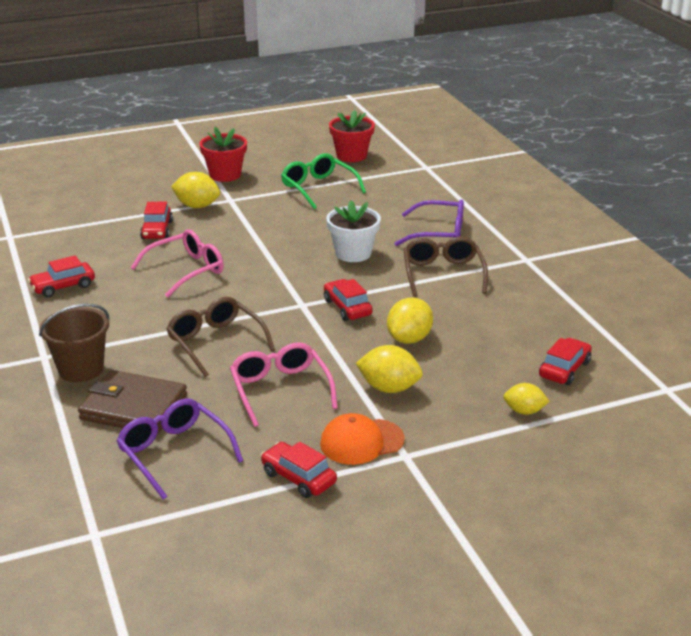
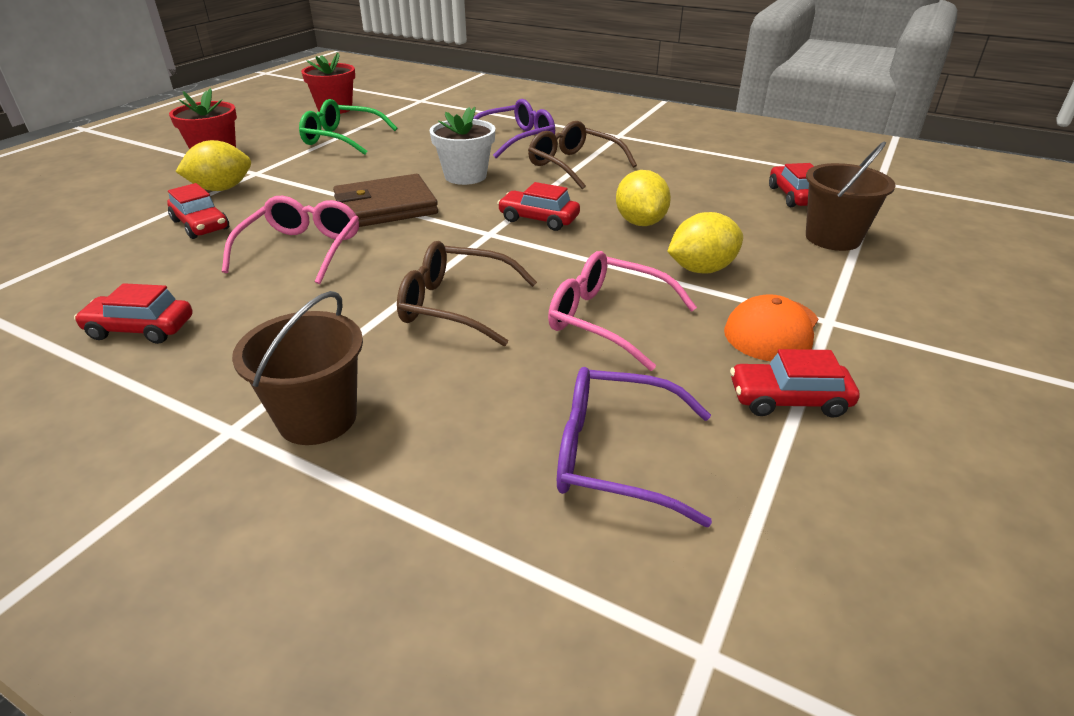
camera: 40 degrees left, 5 degrees up
(63, 286) = (140, 329): red car -> red car turned 75 degrees clockwise
(134, 407) = (470, 427): brown wallet -> brown wallet (386, 207)
(524, 411) = (832, 238): yellow lemon -> brown bucket

